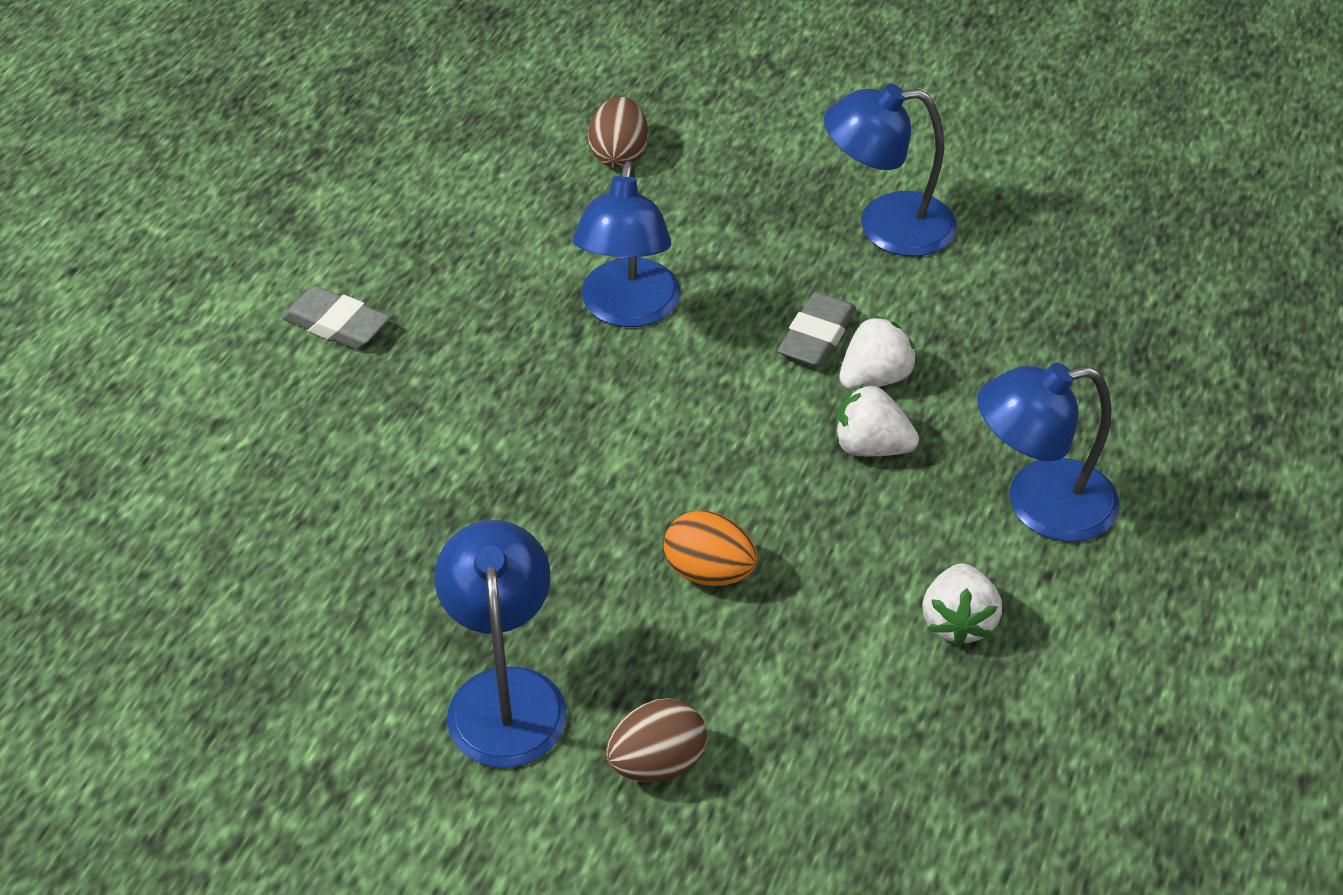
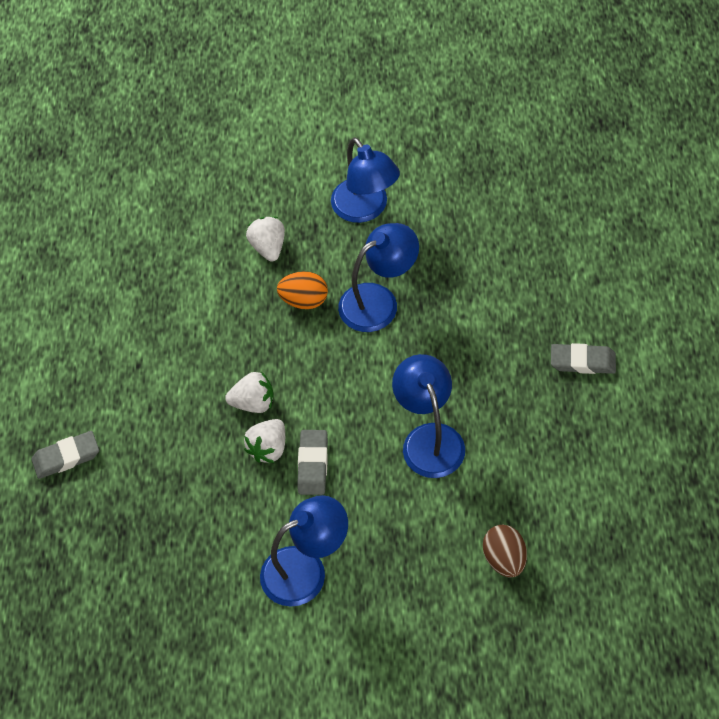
camera: 160 degrees right, 10 degrees up
(657, 763) = (284, 207): brown egg -> none
(958, 621) = (175, 323): white strawberry -> white strawberry (268, 247)
(1039, 504) = (153, 403): blue lamp -> blue lamp (379, 301)
(1209, 477) = (66, 457): none -> grey eraser

